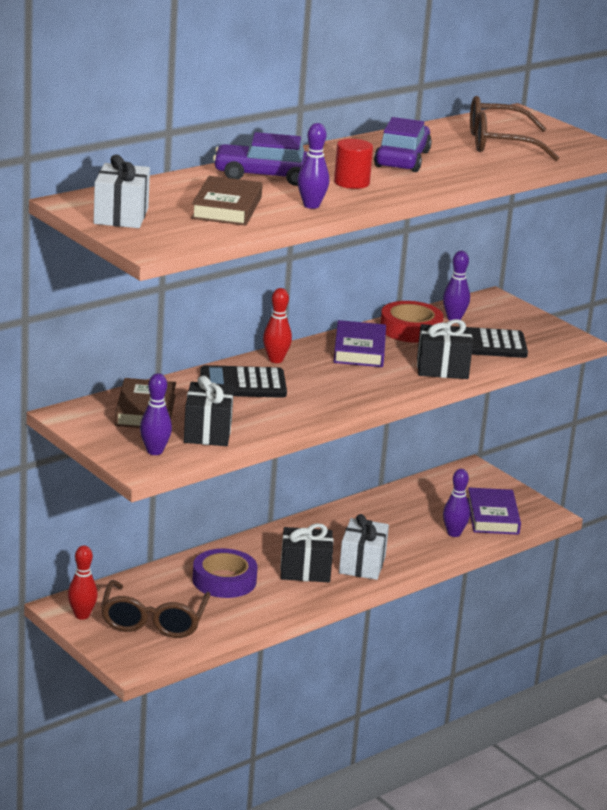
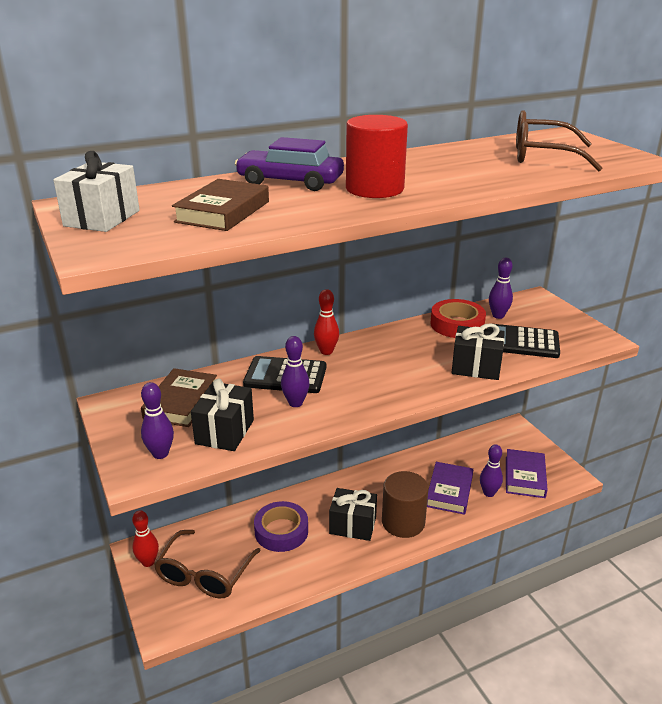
camera: 15 degrees right, 5 degrees up
(311, 205) = (316, 211): purple bowling pin -> purple bowling pin (295, 403)
(351, 183) = (374, 189): red cylinder -> red cylinder, size x1.59
(359, 350) = (405, 344): purple book -> purple book (449, 491)
(362, 564) = (403, 522): white gift -> brown cylinder
(402, 159) = (438, 168): purple car -> none

